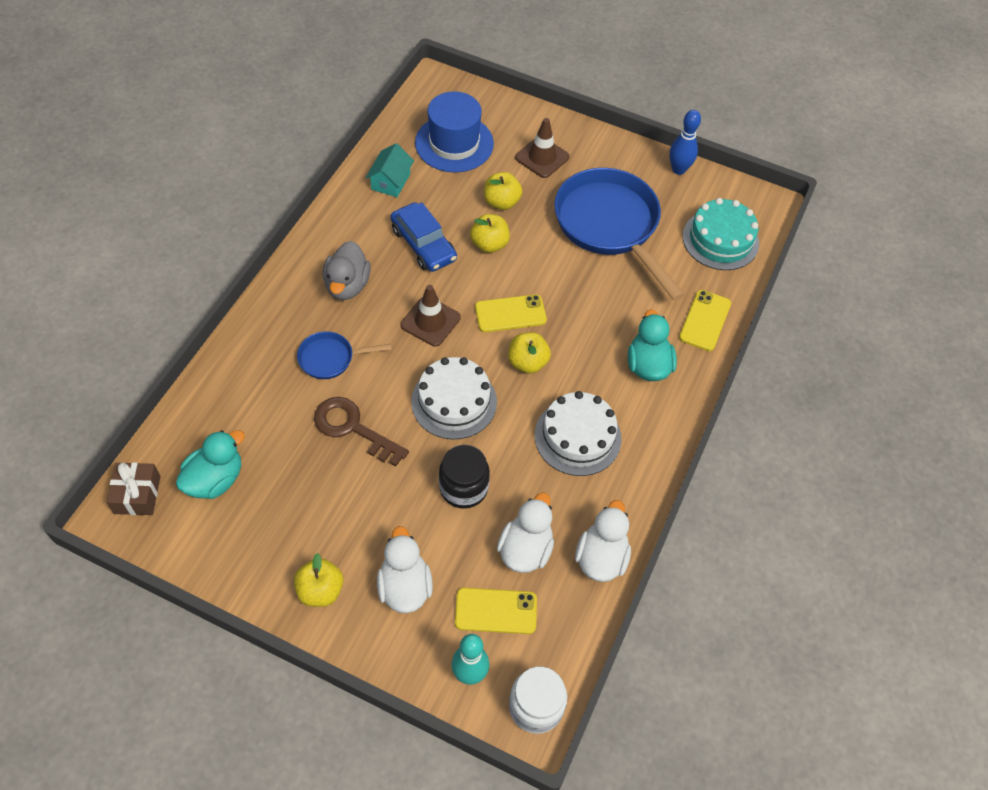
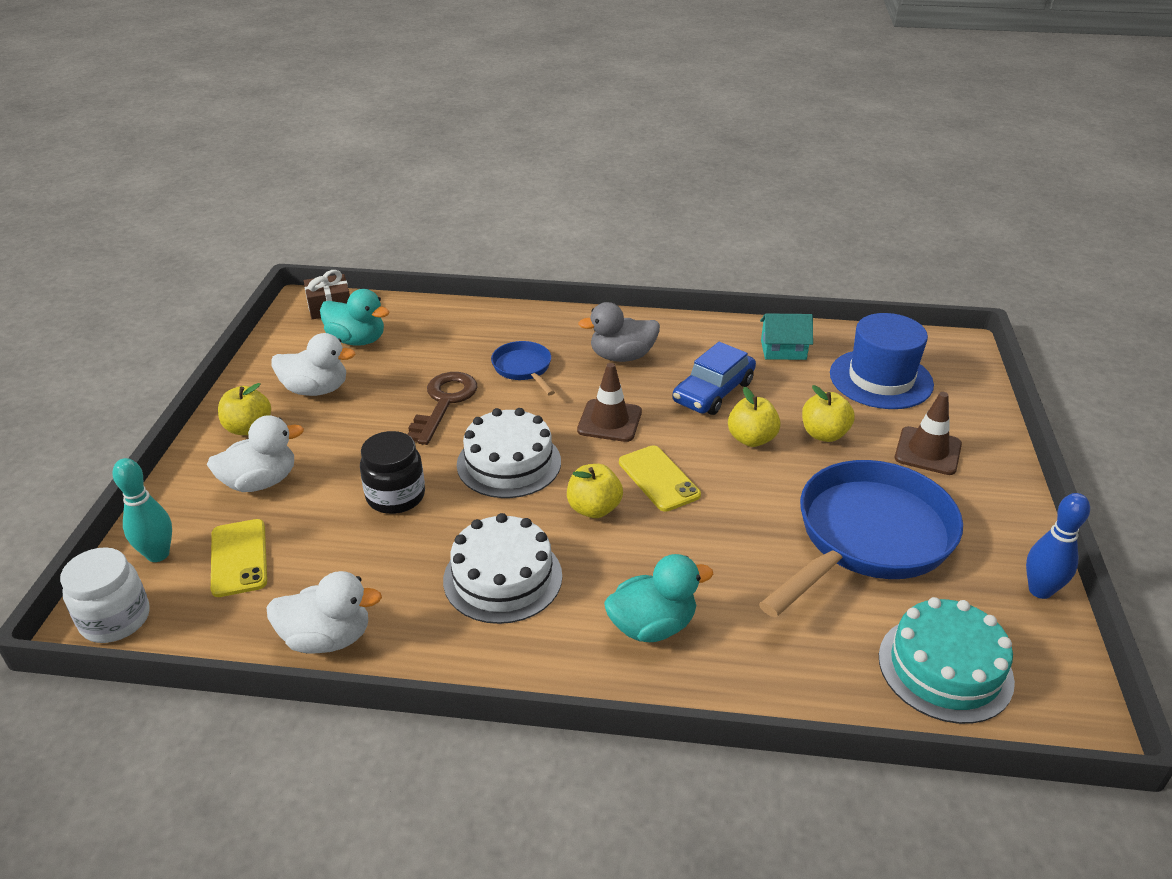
camera: 75 degrees right, 20 degrees down
(525, 549) = (325, 565): white duck -> white duck (316, 390)
(705, 320) = (772, 677): yellow phone -> none

